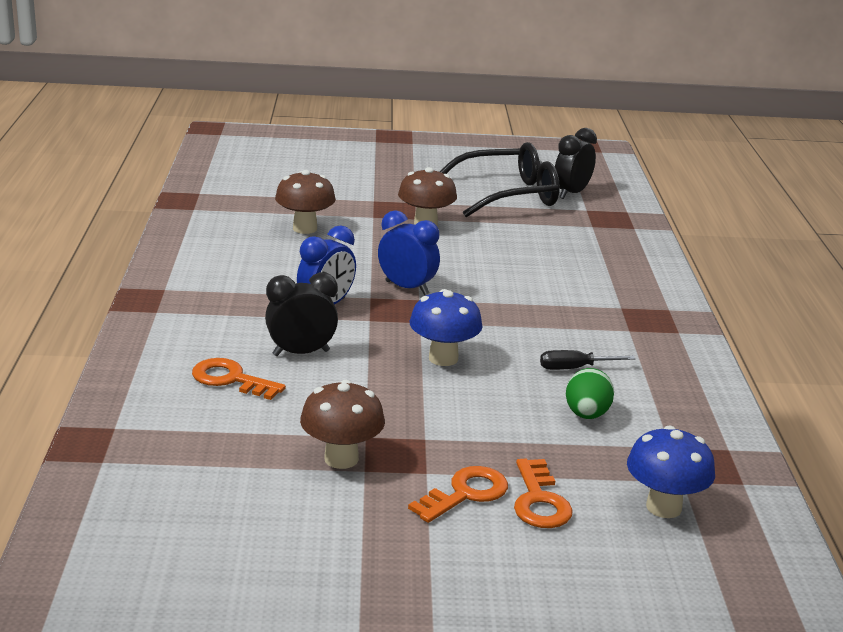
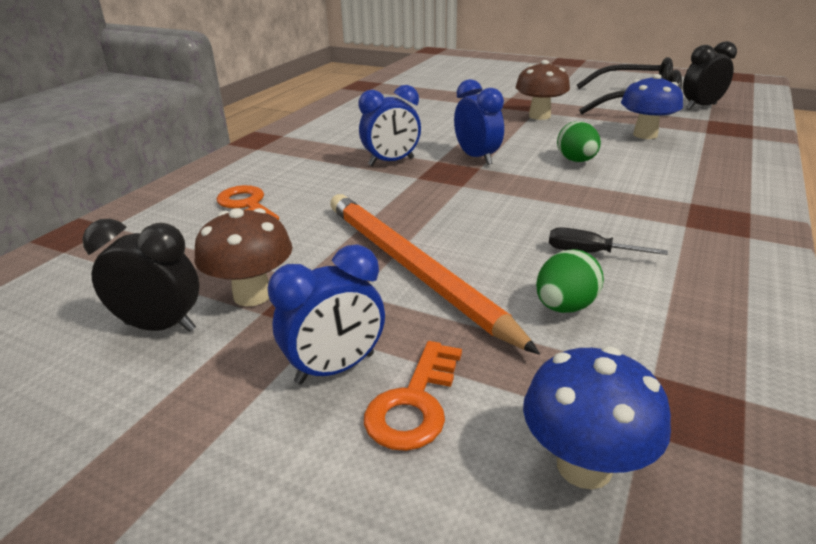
camera: 30 degrees right, 5 degrees up
(301, 353) = (328, 194): black clock -> black clock (160, 327)
(305, 228) = (434, 109): brown mushroom -> none
(443, 358) = (453, 219): blue mushroom -> blue mushroom (645, 135)
(450, 409) = (412, 269): none -> orange pencil
(465, 494) = (335, 368): orange key -> blue clock
(501, 277) = (576, 161): none -> green egg

